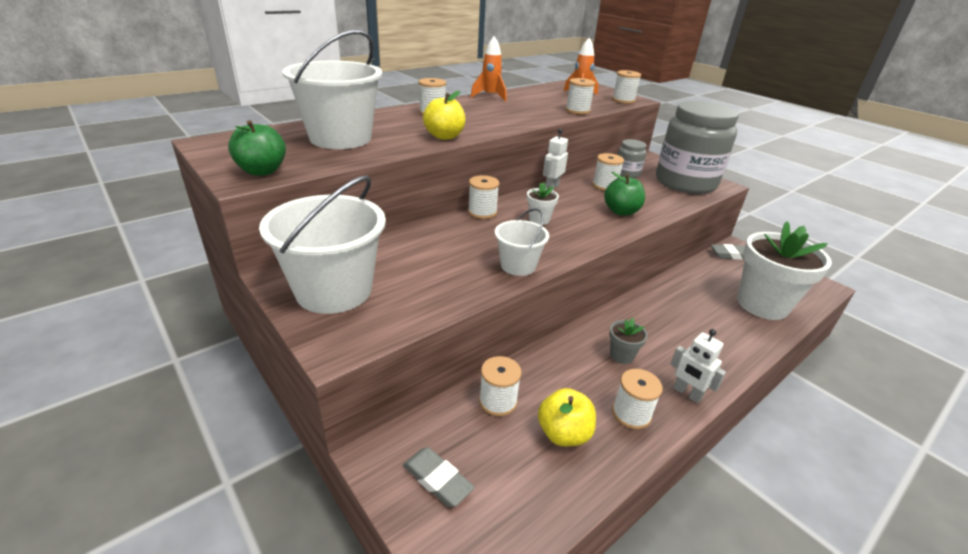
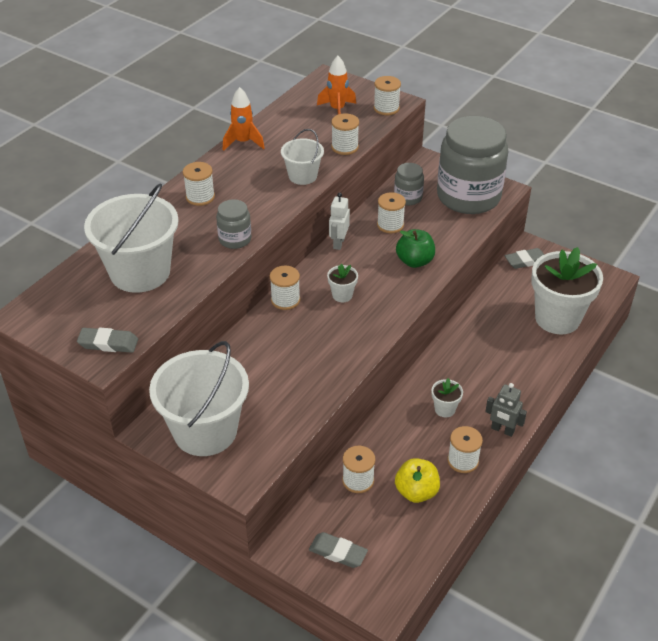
camera: 15 degrees left, 10 degrees up
(262, 171) = (108, 343): green apple -> grey eraser
(444, 136) = (235, 239): yellow apple -> grey jar
(518, 266) = (343, 359): white bucket -> white bucket (302, 176)
(621, 355) = (445, 409): grey flower pot -> white flower pot
(687, 393) = (502, 430): white robot -> grey robot

